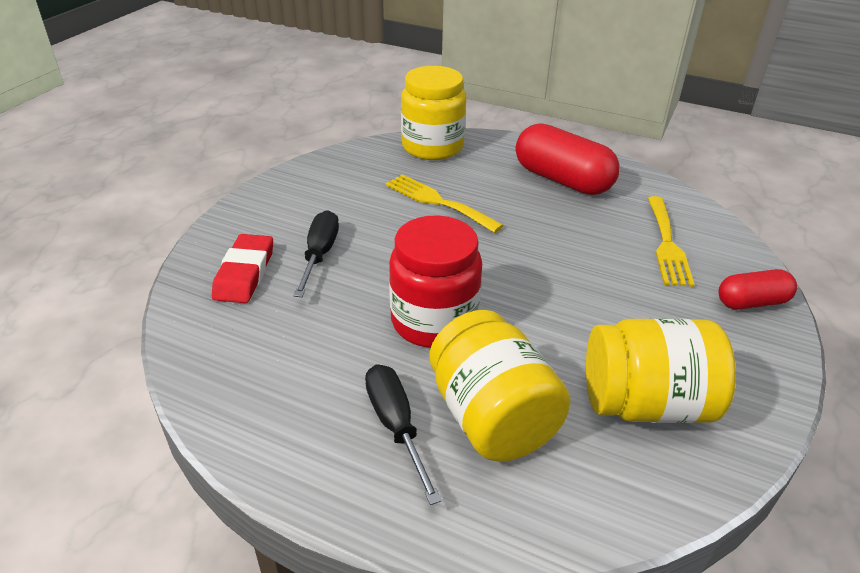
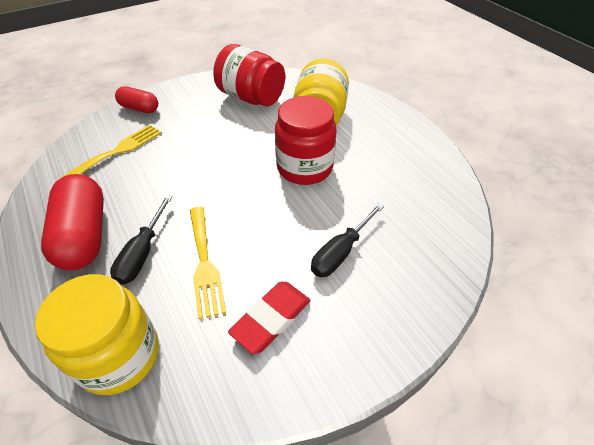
camera: 145 degrees left, 10 degrees up
(245, 273) = (407, 261): red eraser -> red eraser (271, 318)
(396, 426) = (364, 131): black screwdriver -> black screwdriver (143, 253)
(646, 404) = (251, 97): yellow jar -> red jar

